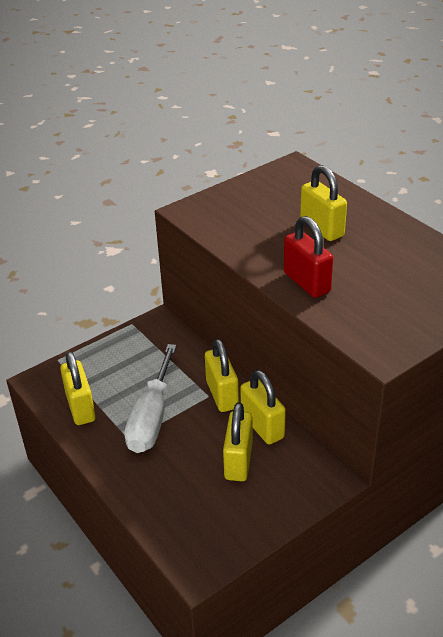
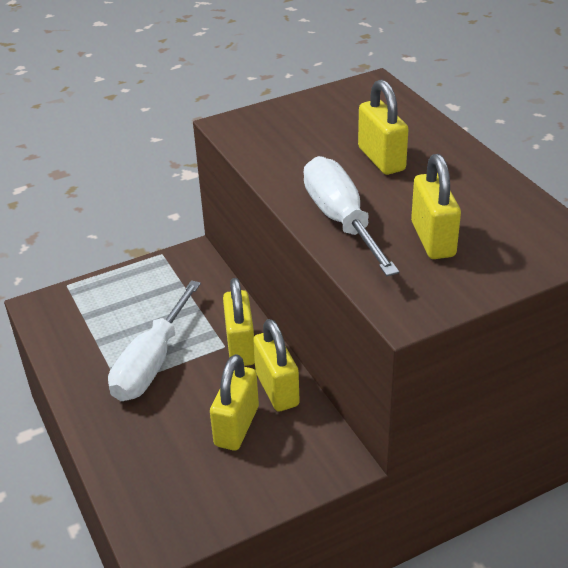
camera: 10 degrees right, 0 degrees up
(80, 407) = (75, 342): yellow padlock -> yellow padlock (433, 239)
(306, 282) = (341, 220): red padlock -> white screwdriver

